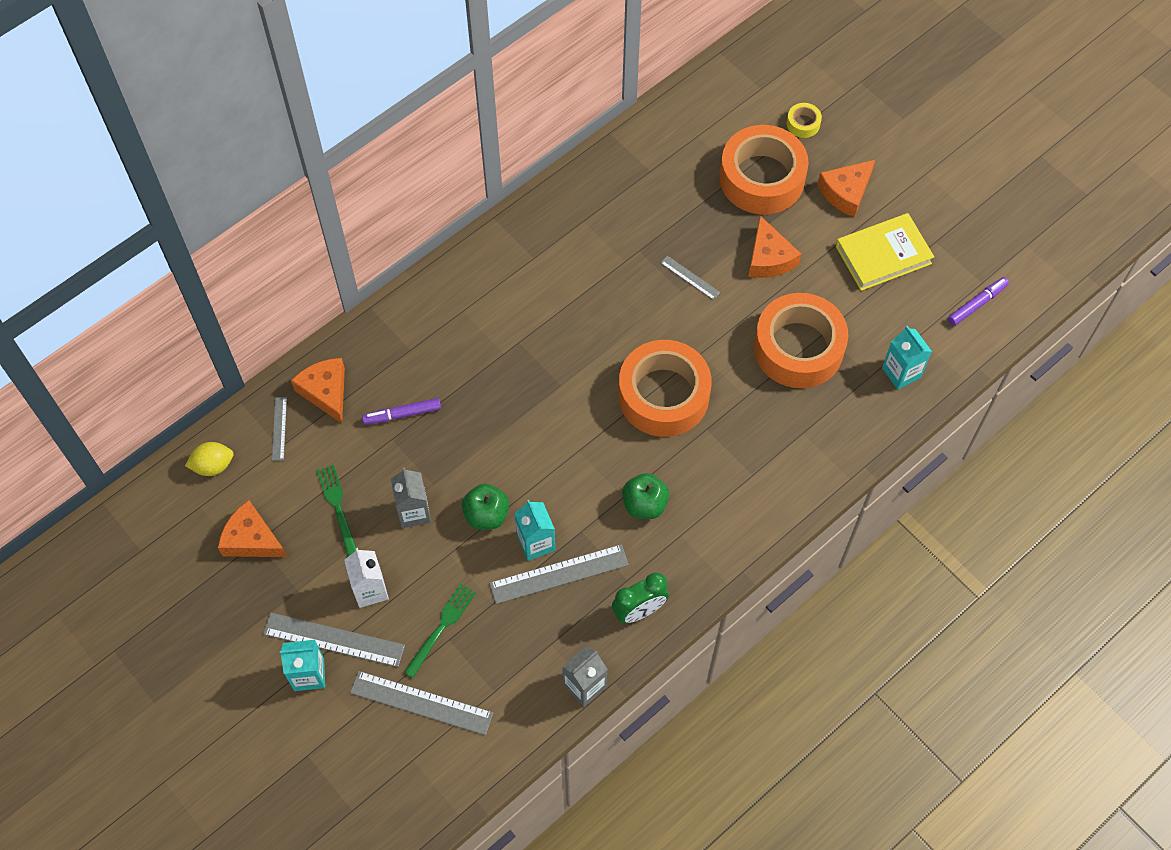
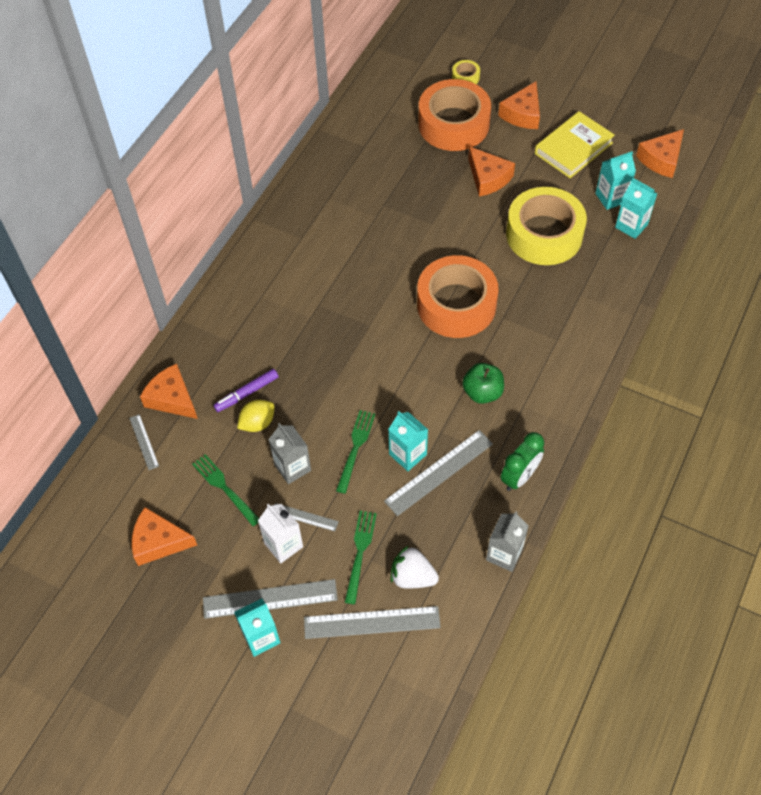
camera: 20 degrees left, 5 degrees down
(213, 465) = (97, 493): yellow lemon -> yellow lemon (257, 423)
(482, 672) = (412, 577): none -> white strawberry
(486, 515) = (355, 447): green apple -> green fork
(690, 277) = (434, 212): grey ruler -> grey ruler (304, 517)
(798, 348) = (544, 234): orange tape -> yellow tape
(895, 331) = (611, 198): none -> turquoise carton
(977, 304) = (661, 159): purple marker -> orange cheese

